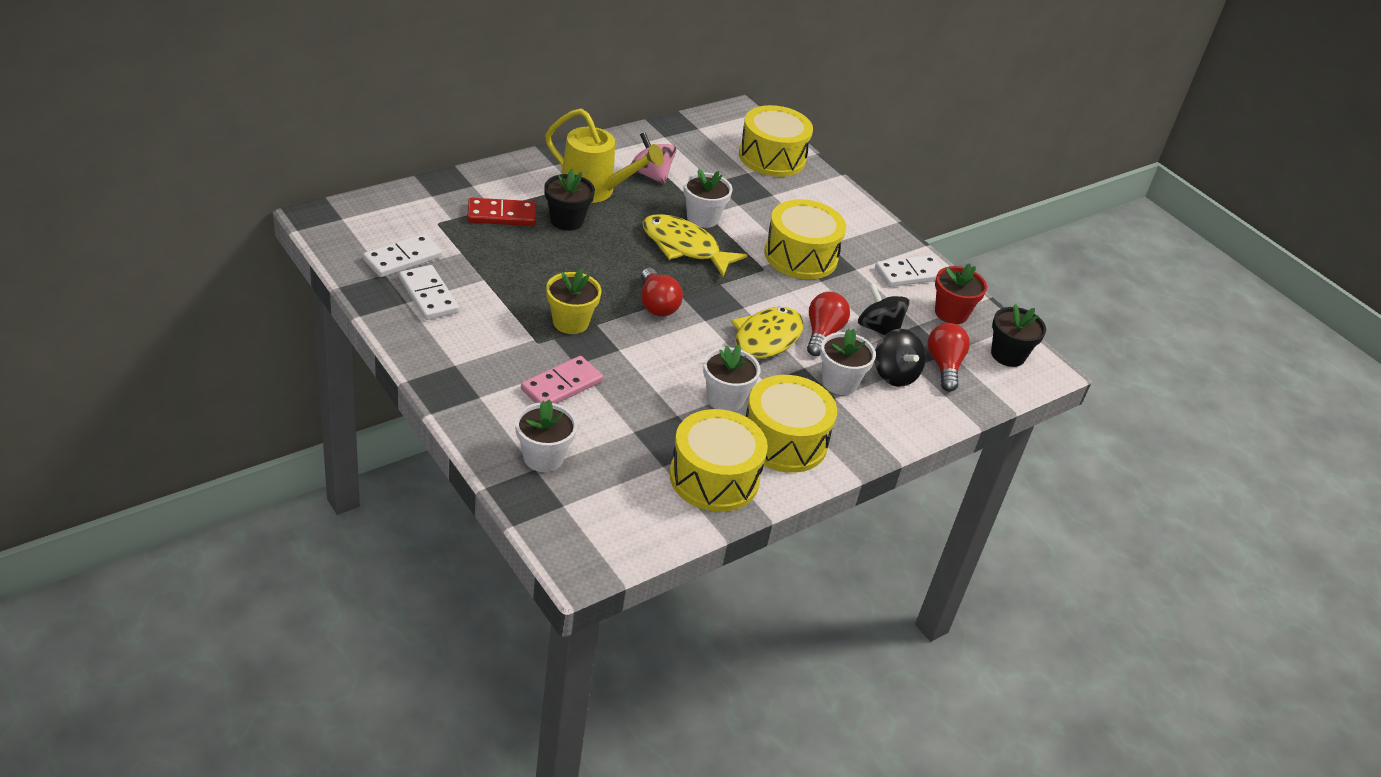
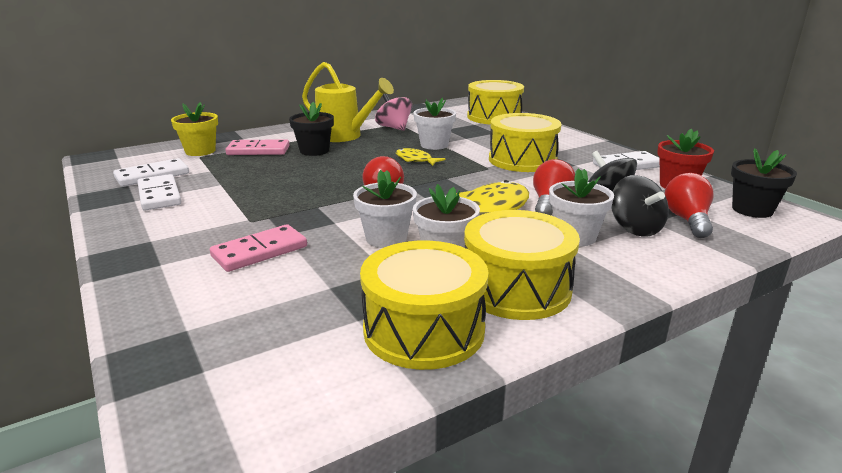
camera: 10 degrees right, 15 degrees down
(501, 215) = (258, 150): red domino -> pink domino
(543, 457) = (203, 317): white flower pot -> white flower pot (386, 238)
(570, 322) = (291, 206): yellow flower pot -> yellow flower pot (200, 151)
(684, 247) = (415, 160): yellow fish -> yellow fish, size x0.53

